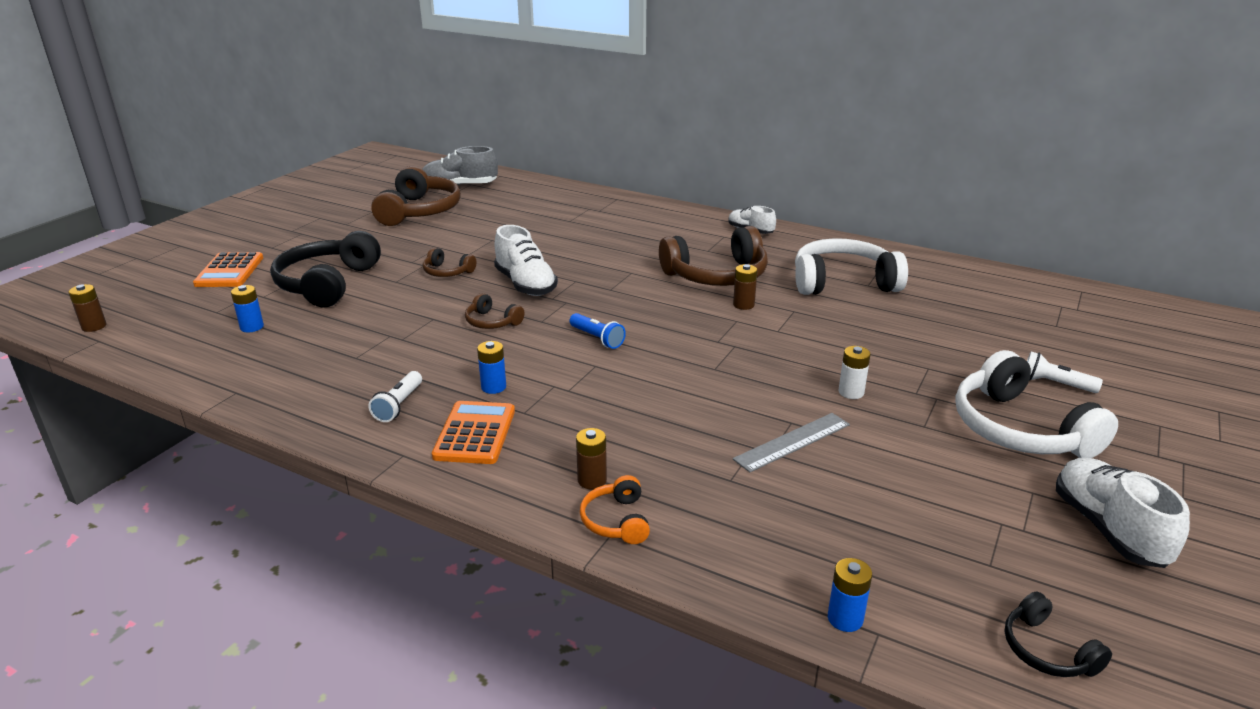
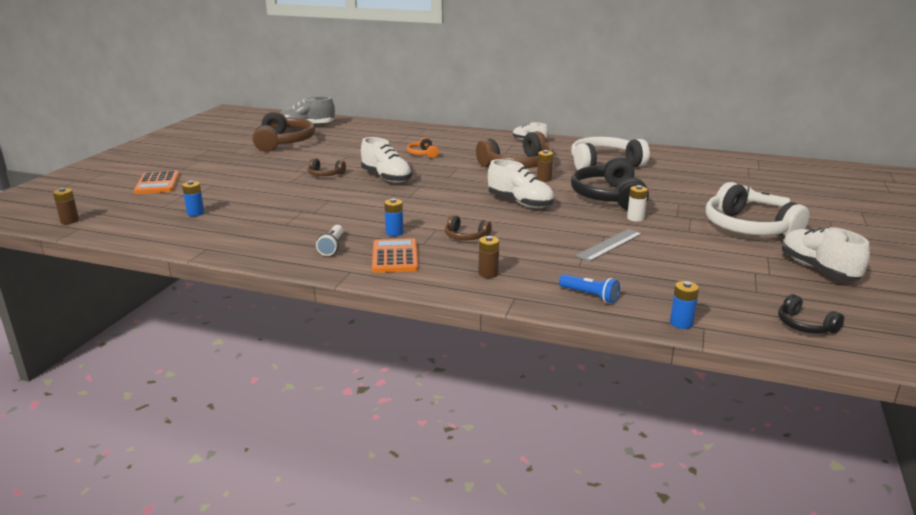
camera: 10 degrees left, 5 degrees down
(327, 284) = (239, 186): black headphones -> black headphones (609, 197)
(492, 322) = (373, 199): brown headphones -> brown headphones (465, 236)
(597, 338) = (453, 203): blue flashlight -> blue flashlight (590, 295)
(616, 521) = (515, 291): orange headphones -> orange headphones (423, 154)
(692, 347) = (520, 203): none -> white shoe

